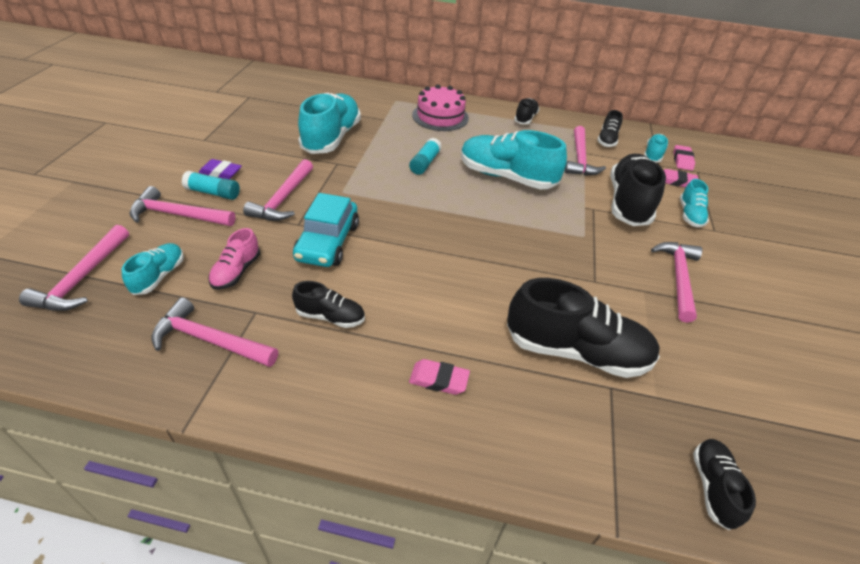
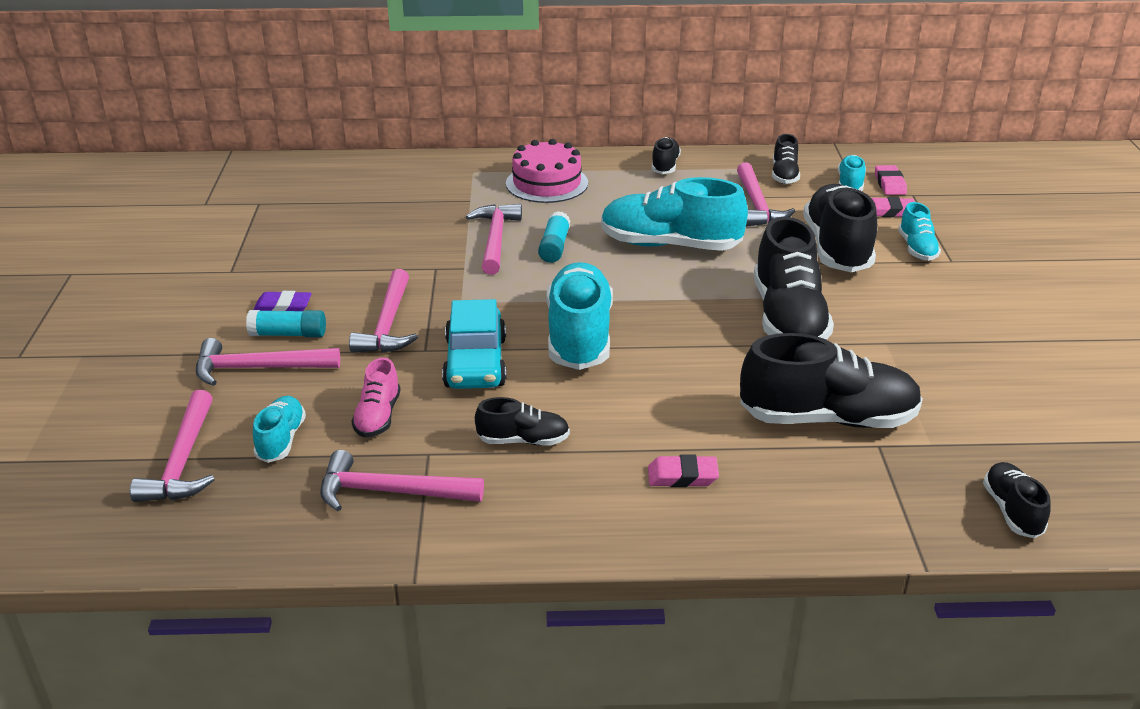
camera: 10 degrees left, 10 degrees down
(331, 138) = (410, 238): turquoise shoe -> turquoise shoe (579, 336)
(573, 253) = (788, 318): none -> black shoe
(678, 278) = (922, 322): pink hammer -> pink hammer (495, 239)

